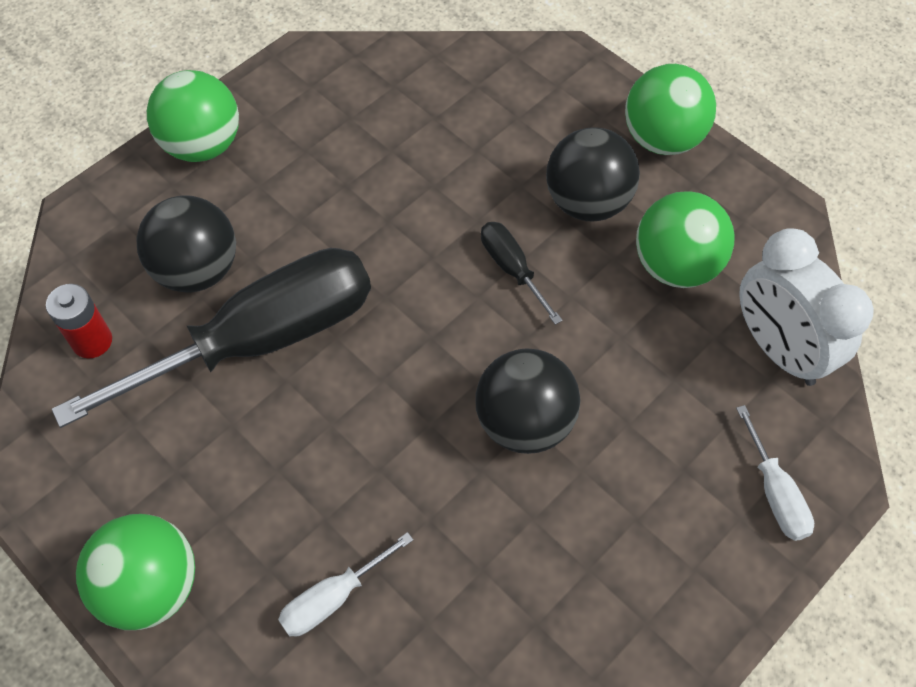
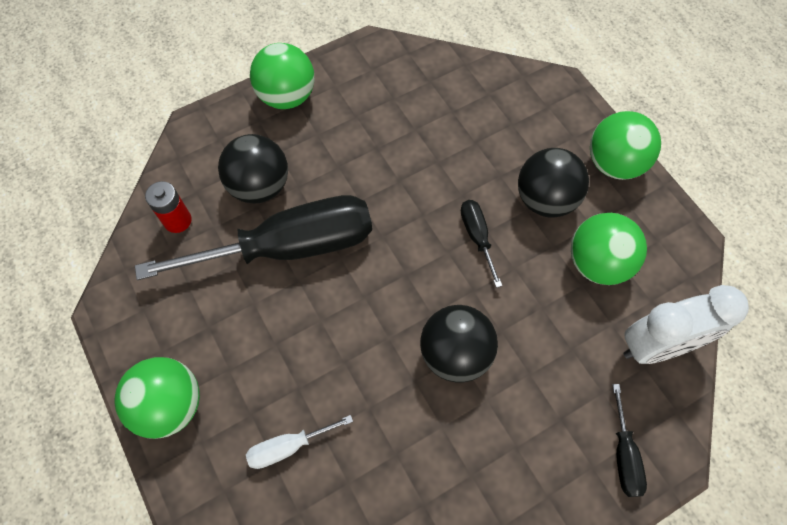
camera: 15 degrees right, 5 degrees up
(775, 493) = (623, 455): white screwdriver -> black screwdriver
(778, 349) = (657, 346): white clock -> white clock turned 90 degrees counterclockwise

